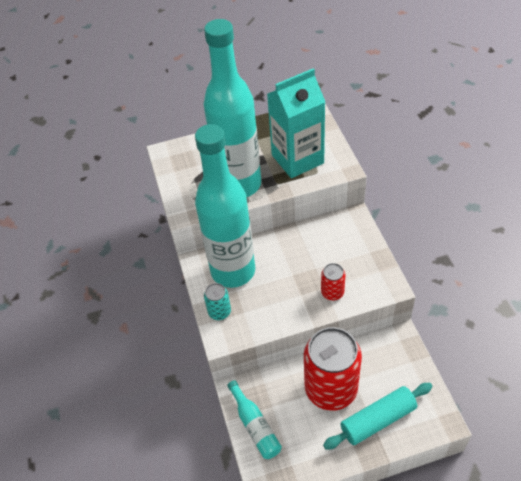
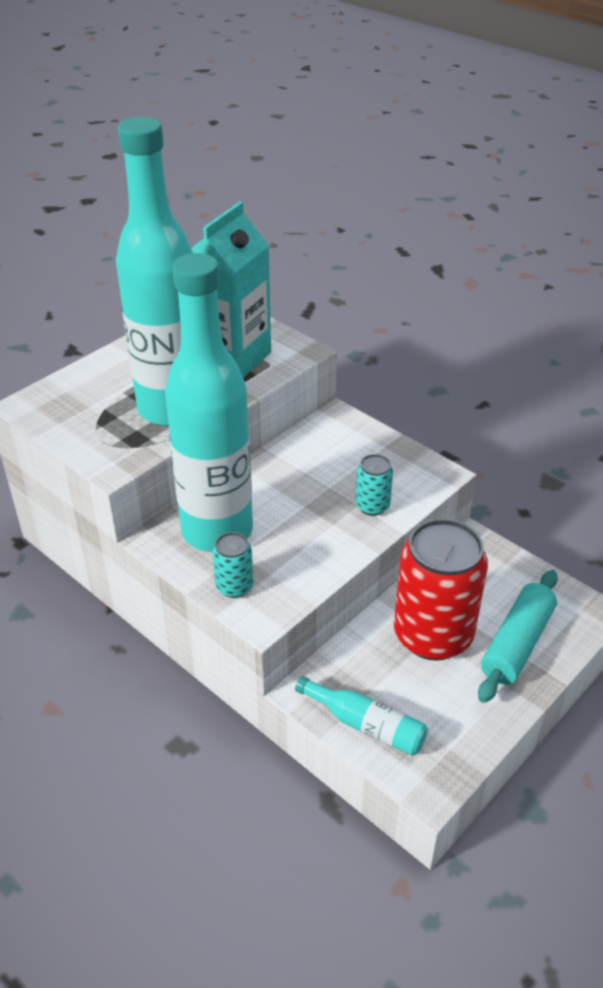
camera: 35 degrees left, 10 degrees down
(332, 292) = (372, 506): red can -> turquoise can

